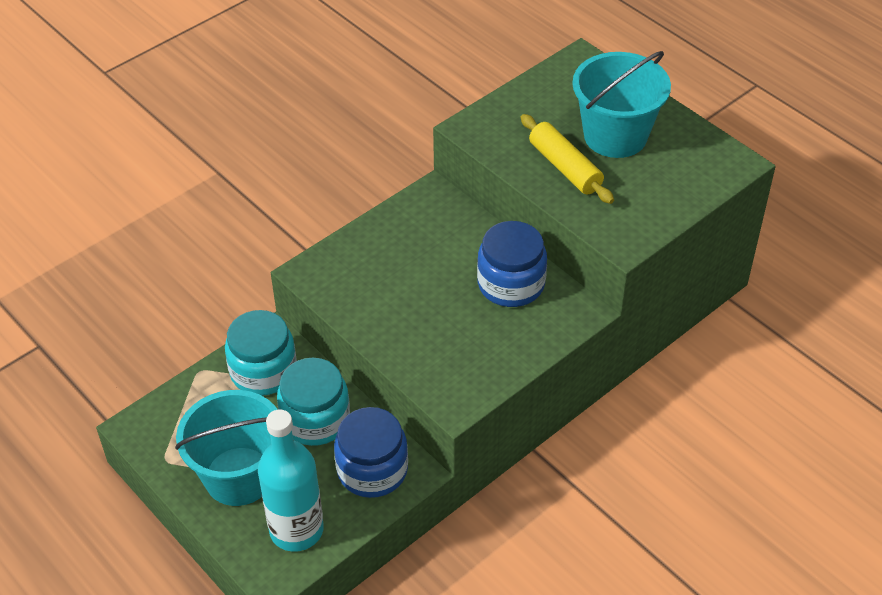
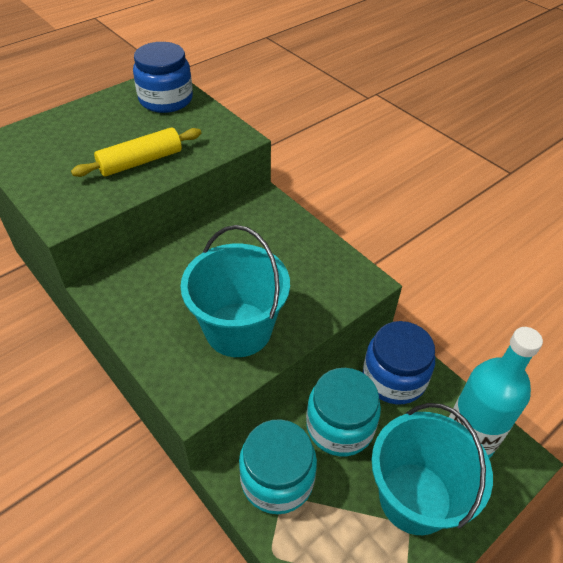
camera: 90 degrees left, 0 degrees up
(511, 284) = (231, 239): blue jar -> blue jar (166, 99)
(615, 136) = (110, 131): turquoise bucket -> turquoise bucket (238, 329)

